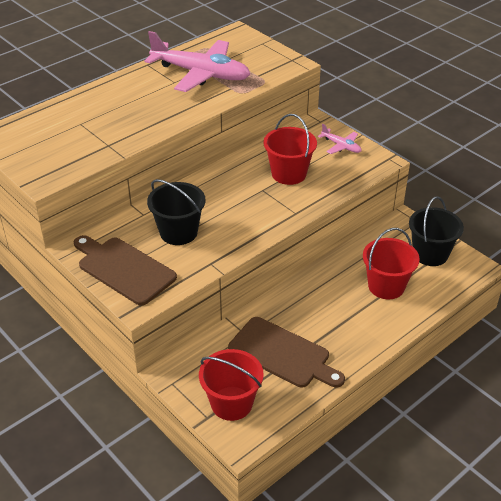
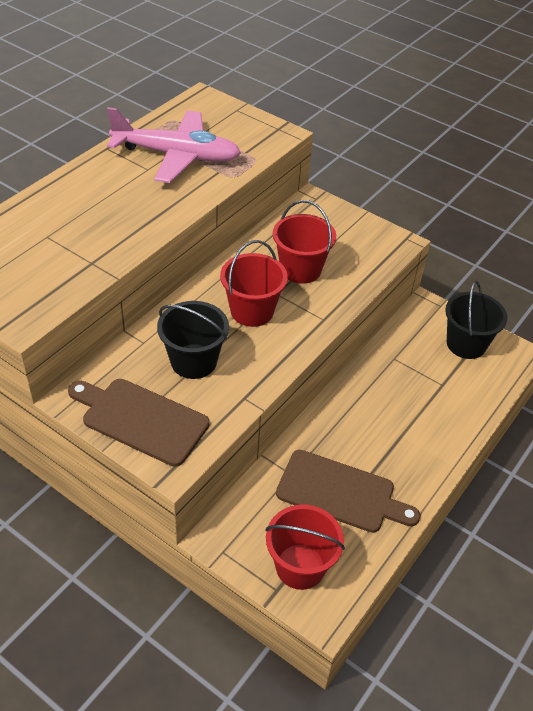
camera: 15 degrees left, 5 degrees up
(341, 146) = (349, 228): pink plane -> none
(386, 286) = (430, 390): red bucket -> red bucket (252, 311)

